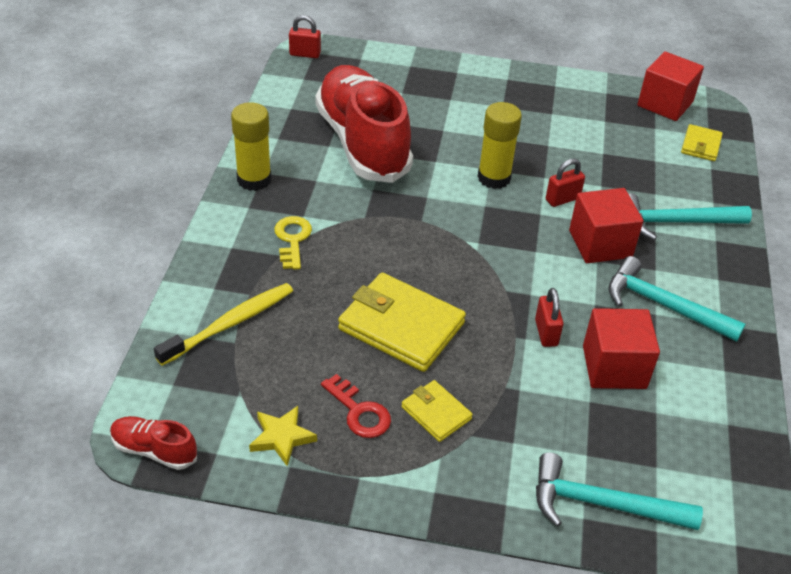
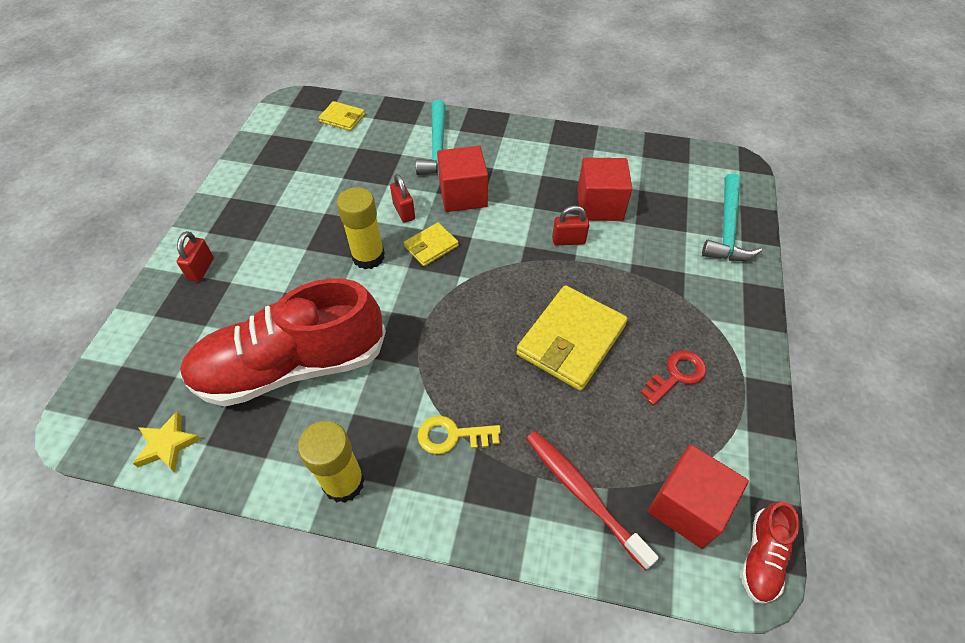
camera: 85 degrees left, 10 degrees up
(230, 324) = (583, 494): yellow toothbrush -> red toothbrush
(282, 437) = (718, 438): yellow star -> yellow star (168, 444)
(305, 54) = (87, 430): red padlock -> red padlock (201, 269)
(436, 413) = (666, 319): yellow wallet -> yellow wallet (431, 246)
(663, 305) = (532, 169): turquoise hammer -> none
(665, 104) = (280, 129): red cube -> red cube (687, 506)

